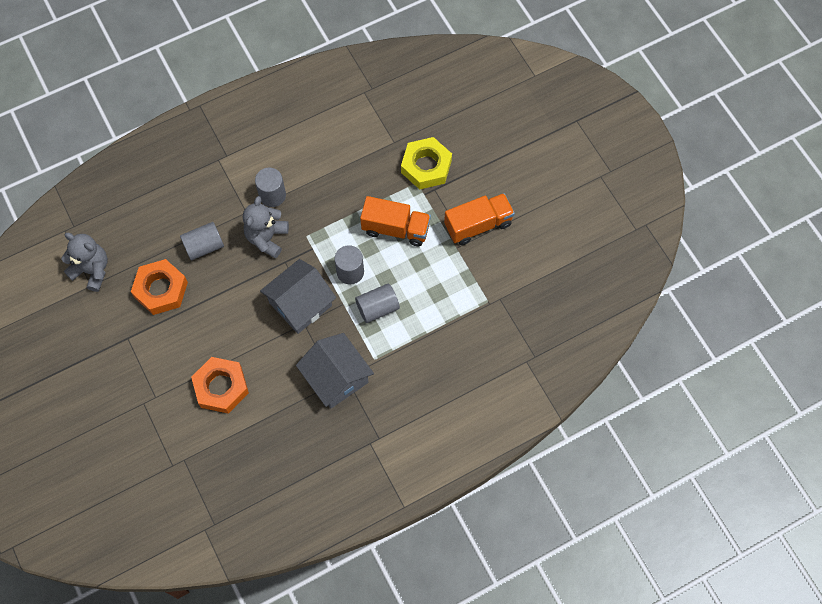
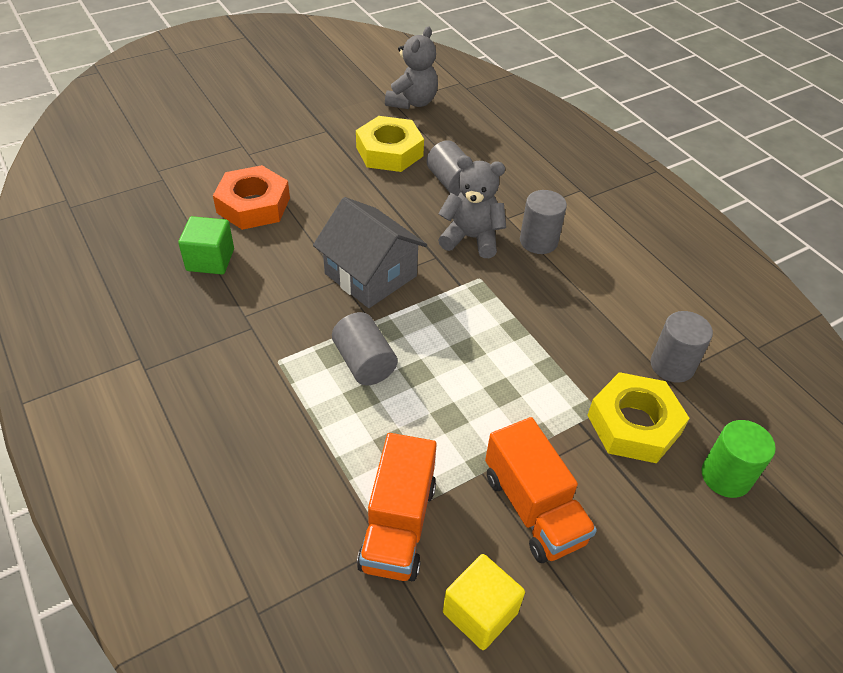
camera: 85 degrees right, 20 degrees down
(161, 290) = (389, 151): orange nut -> yellow nut
(280, 411) = (210, 260): none -> green cube
(336, 377) = (252, 316): grey house -> none
(350, 272) = (425, 328): grey cylinder -> grey cylinder (672, 365)
(395, 228) = (507, 383): orange truck -> orange truck (398, 525)
(460, 129) = (726, 476): none -> green cylinder
(533, 255) = (480, 612): none -> yellow cube

